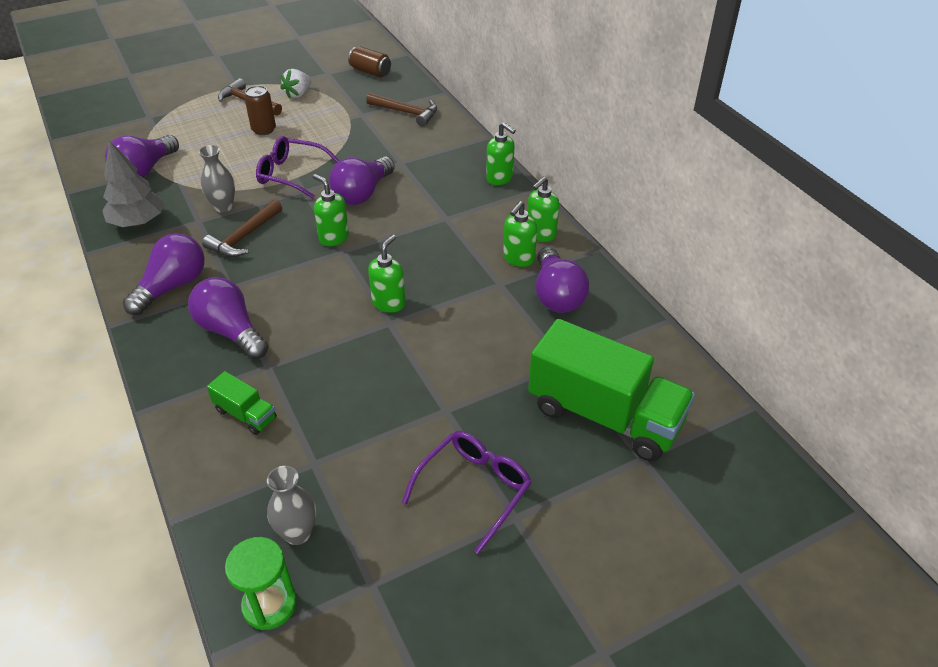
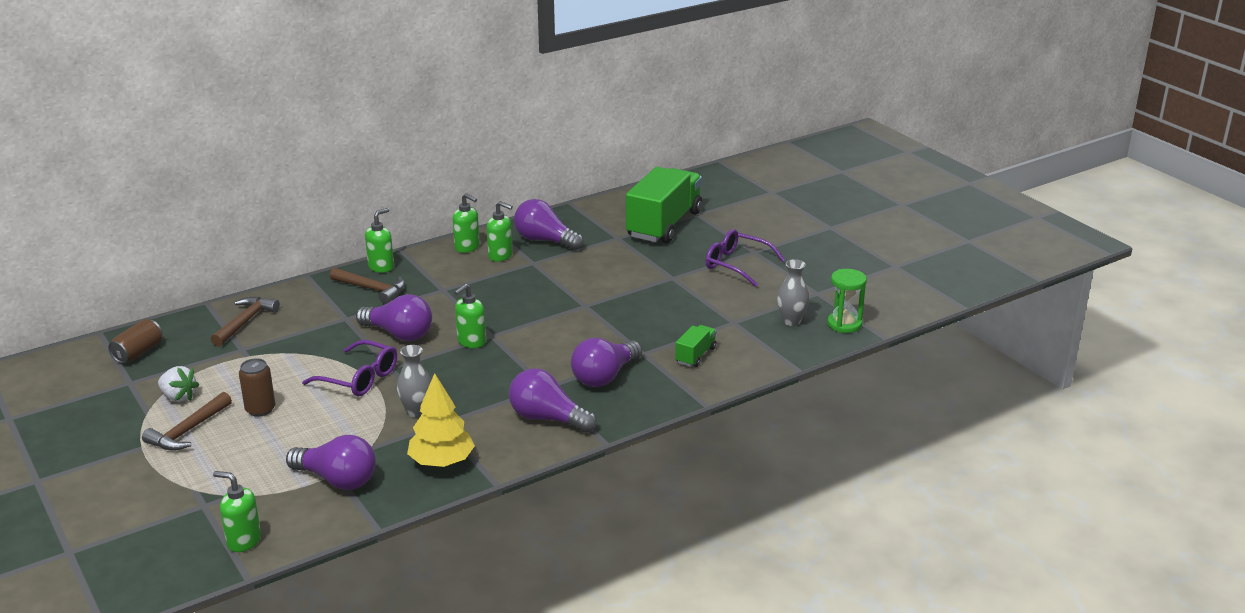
camera: 95 degrees left, 15 degrees down
(138, 222) = (442, 462): grey tree -> yellow tree
(244, 237) = (469, 390): brown hammer -> brown hammer (372, 289)
(291, 174) = (359, 378): purple glasses -> purple glasses turned 75 degrees counterclockwise
(389, 303) = (560, 307): green soap dispenser -> green soap dispenser (243, 541)
(556, 295) = (545, 240): purple light bulb -> purple light bulb turned 135 degrees counterclockwise

